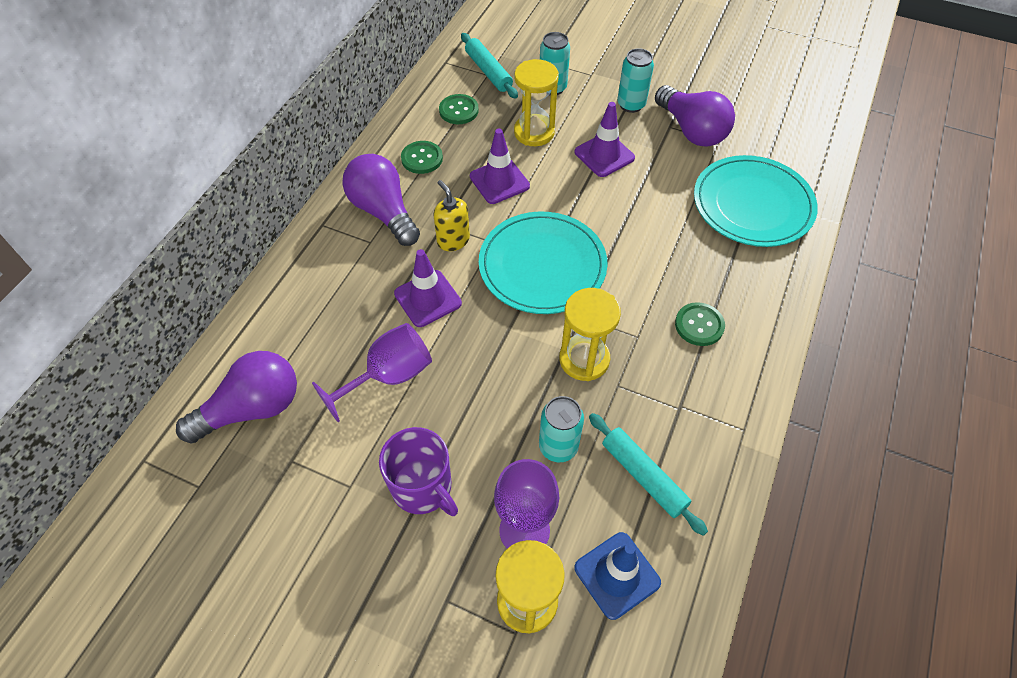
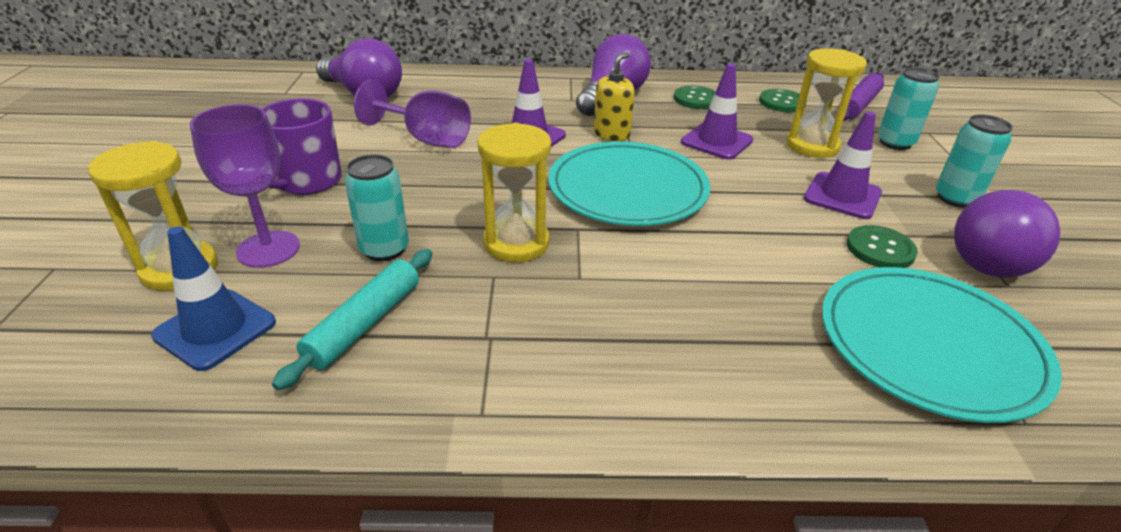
camera: 65 degrees right, 20 degrees down
(488, 71) = (858, 105): turquoise rolling pin -> purple rolling pin
(699, 325) = (640, 329): green button -> green button (880, 249)

